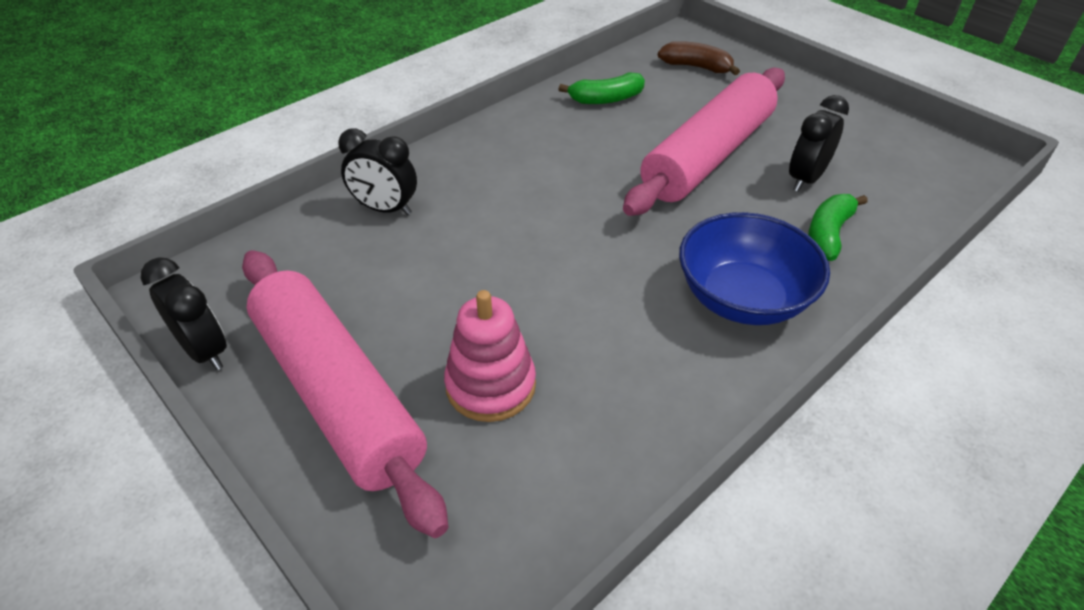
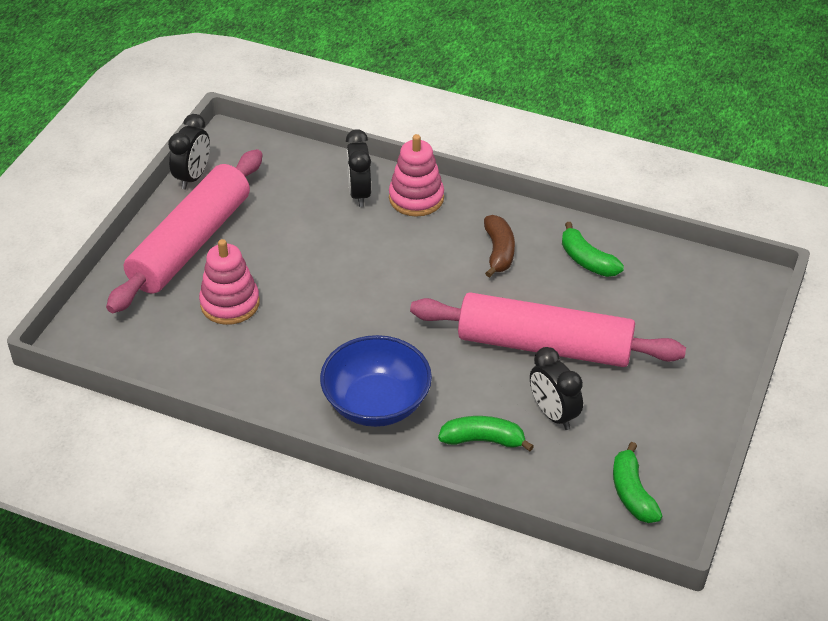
camera: 65 degrees right, 0 degrees up
(431, 171) = (416, 198): none -> pink stacking toy
(696, 67) = (691, 304): brown banana -> brown banana (498, 252)
(805, 179) = (553, 414): black clock -> black clock turned 135 degrees counterclockwise
(923, 165) = (632, 493): none -> green banana

